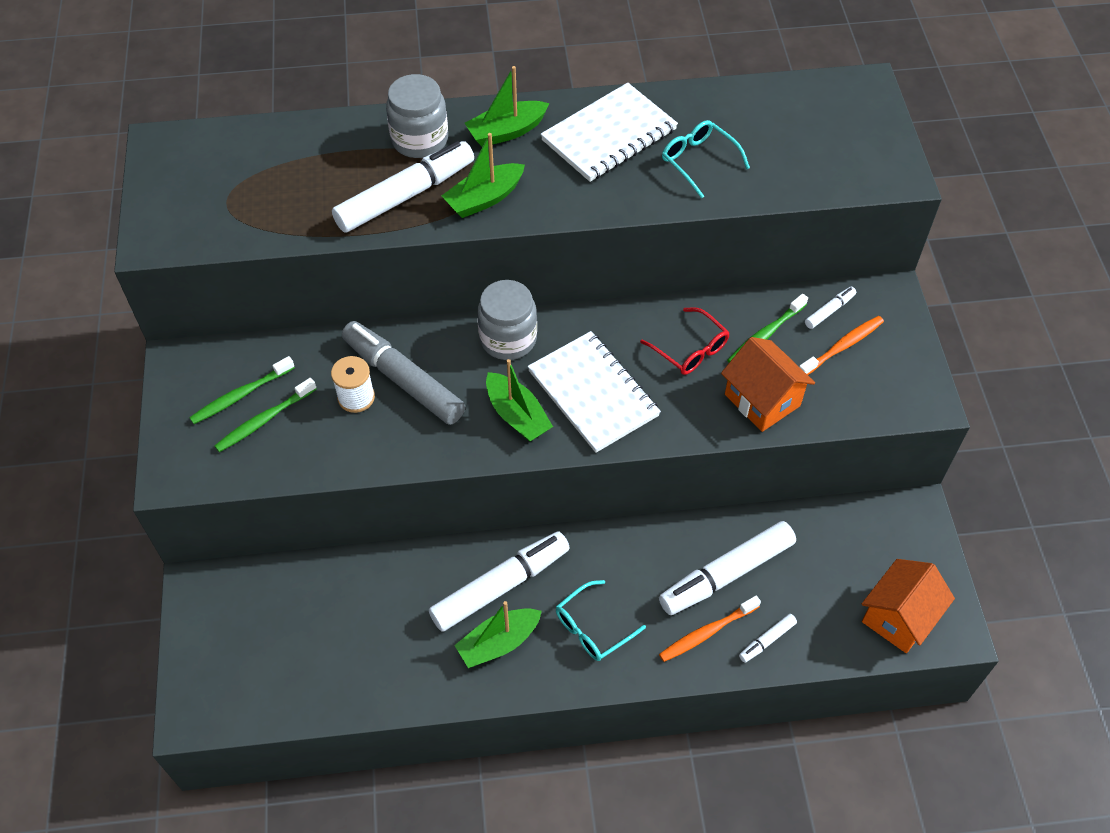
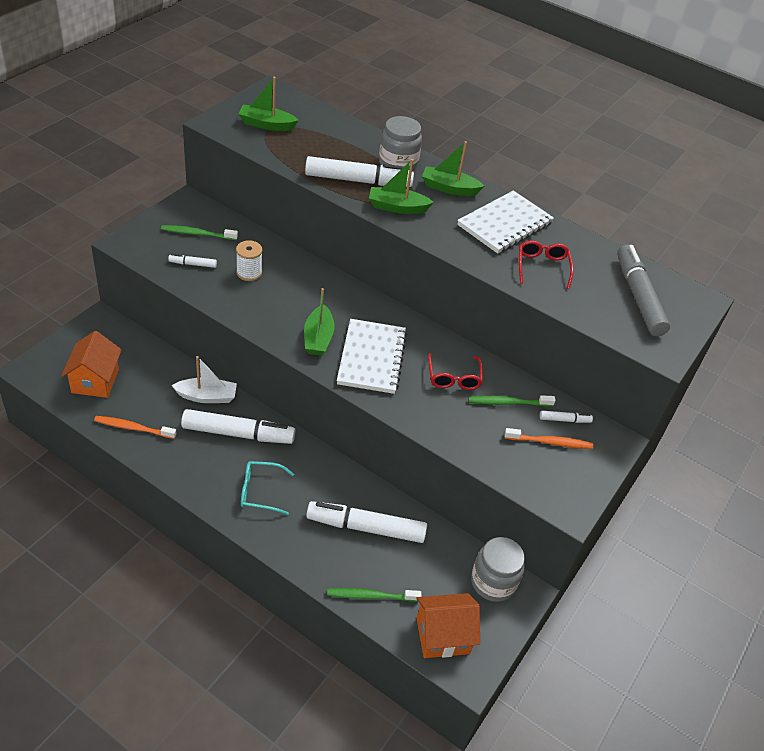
camera: 35 degrees right, 10 degrees down
(264, 420) = (194, 251): green toothbrush -> green toothbrush (371, 596)
(403, 380) = (281, 282): grey marker -> grey marker (638, 297)
(421, 574) = (207, 396): none -> white boat
(498, 643) = (204, 458): green boat -> green boat (266, 124)
(508, 339) = (358, 302): grey jar -> grey jar (493, 582)
(609, 135) = (505, 224): white notebook -> white notebook turned 45 degrees counterclockwise
(698, 160) = (542, 267): turquoise glasses -> red glasses
(707, 632) = (318, 546): orange toothbrush -> orange toothbrush (133, 428)
(762, 400) = (465, 431): orange house -> orange house (95, 381)
(767, 640) = (348, 579): white marker -> white marker (193, 264)

